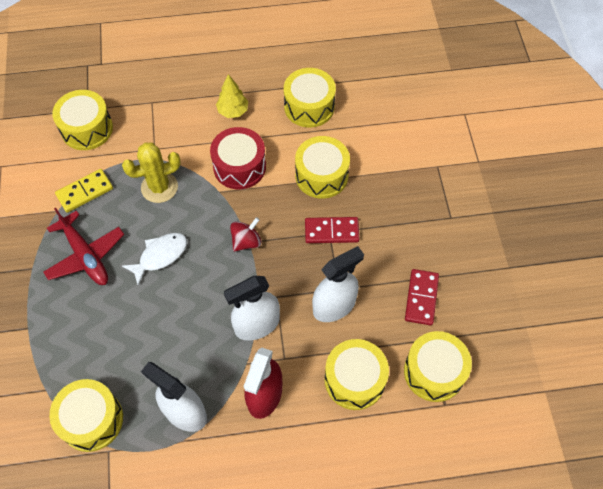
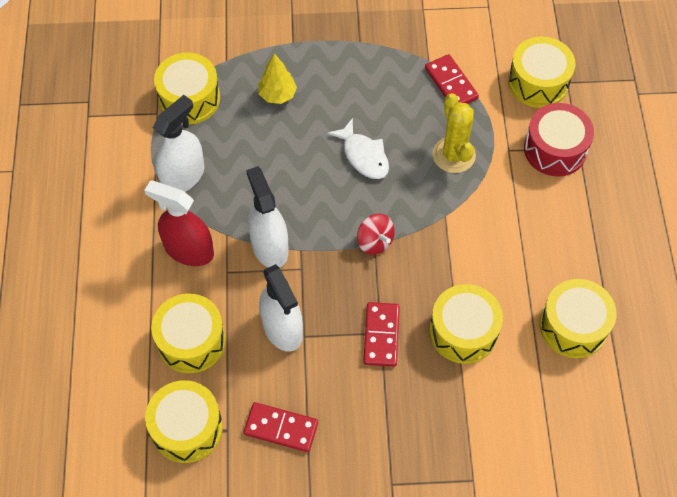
camera: 95 degrees right, 0 degrees up
(85, 192) = (451, 83): yellow domino -> red domino
(85, 255) = (370, 87): red plane -> none
(233, 111) = (565, 235): yellow tree -> yellow tree (277, 95)
(239, 166) = (480, 239): red drum -> red drum (555, 149)

